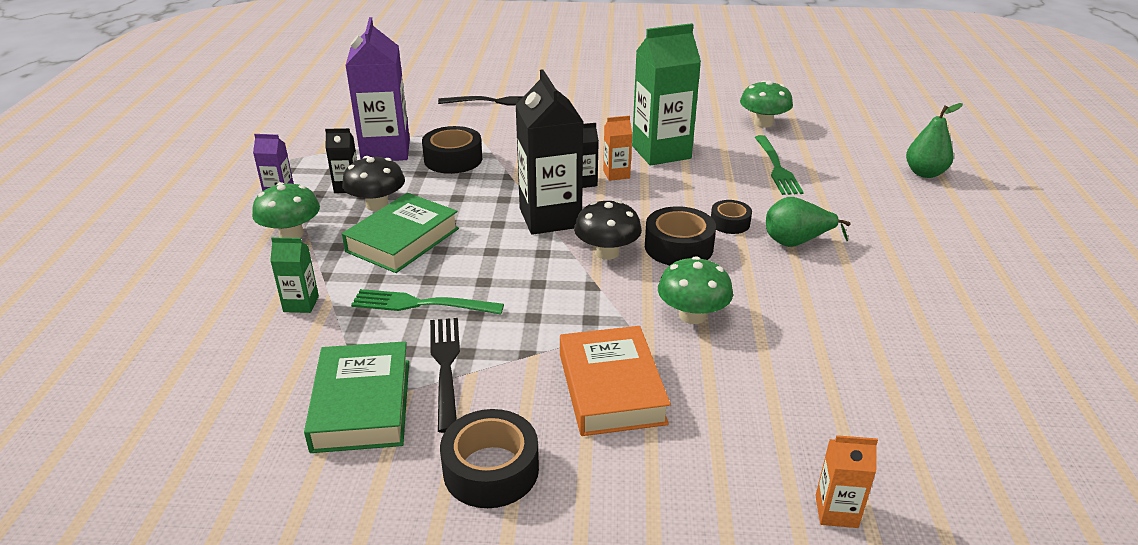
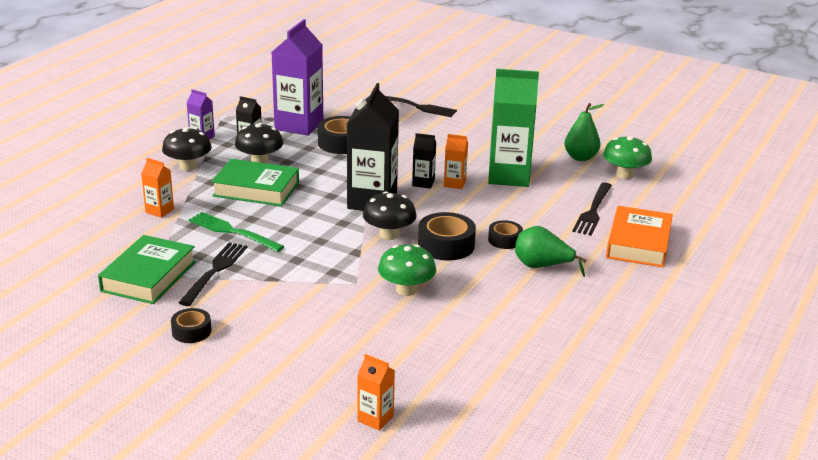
camera: 25 degrees right, 5 degrees down
(291, 234) = (188, 166): green mushroom -> black mushroom
(301, 304) = (159, 211): green carton -> orange carton
(402, 240) = (256, 189): green book -> green book turned 45 degrees clockwise
(491, 470) = (191, 331): black tape -> black tape, size x0.60
(611, 388) = (305, 313): orange book -> orange book (638, 243)
(777, 167) = (593, 211): green fork -> black fork
(925, 173) = (721, 248): green pear -> green pear (580, 157)

